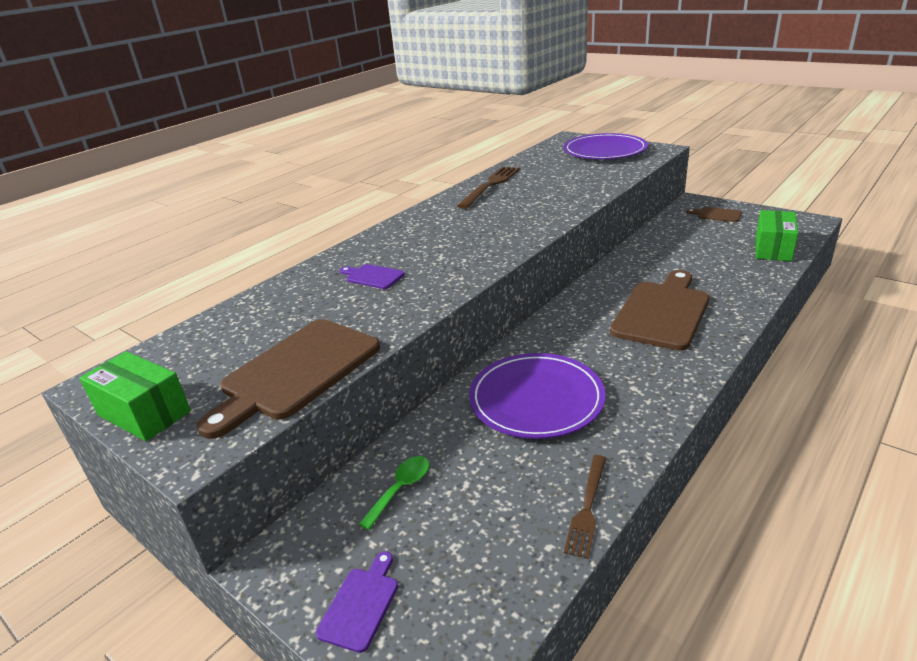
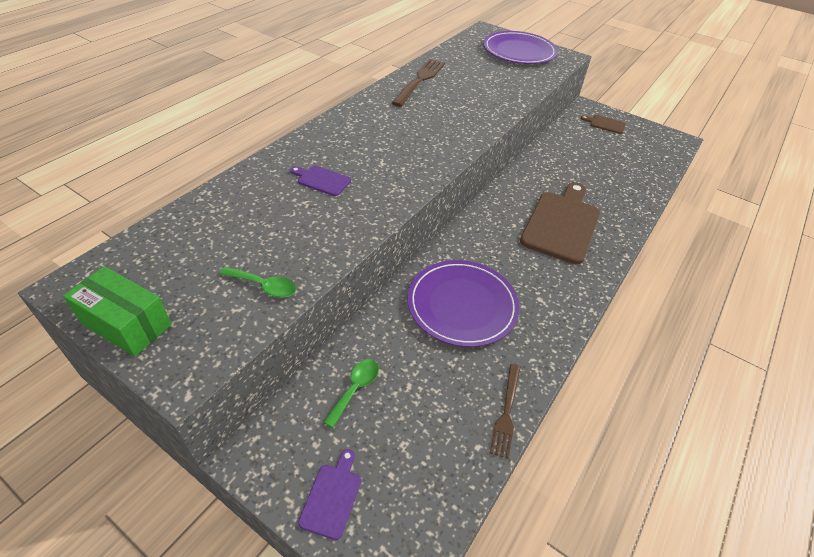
camera: 10 degrees left, 15 degrees up
(296, 372) = (264, 286): brown cutting board -> green spoon
(773, 248) = (649, 166): green box -> none

